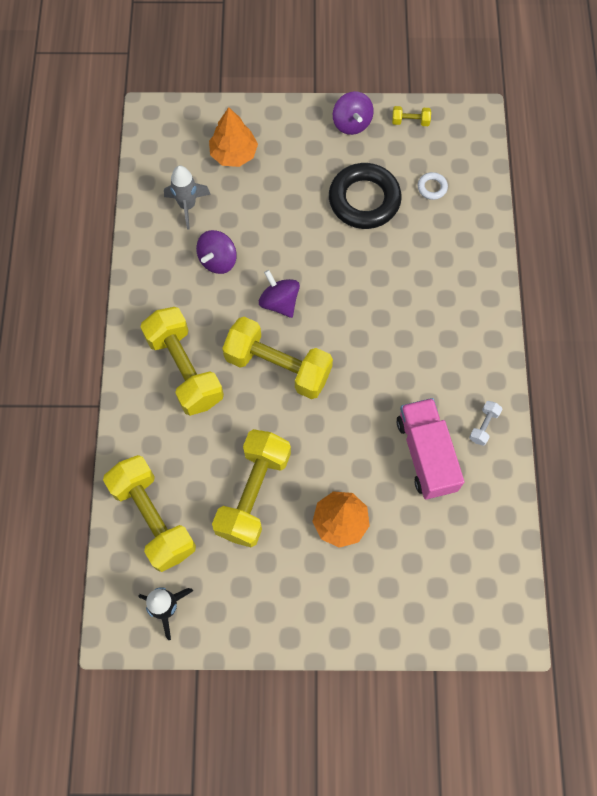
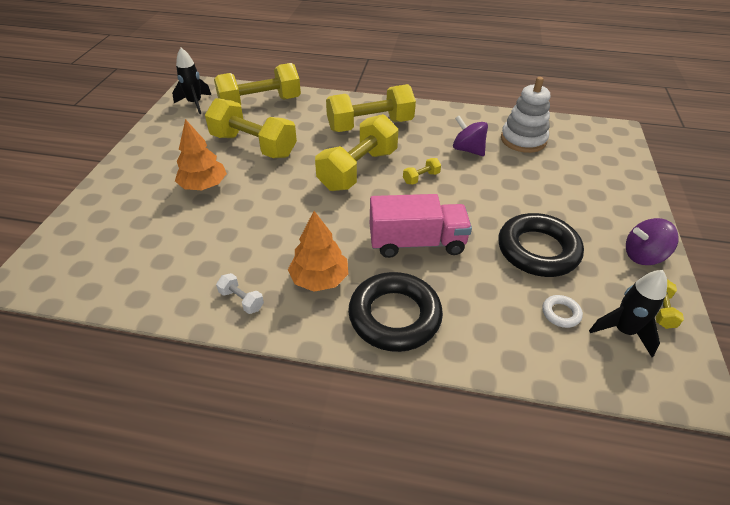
camera: 100 degrees right, 25 degrees down
(187, 206) = (523, 140): grey rocket -> white stacking toy
(233, 154) = (583, 169): orange tree -> orange tree (319, 279)
(279, 302) = (421, 178): purple spinning top -> yellow dumbbell
(426, 454) = (234, 248): pink truck -> pink truck (417, 243)
(438, 149) = (623, 331): none -> black rocket
(467, 304) = (394, 316): none -> black ring

